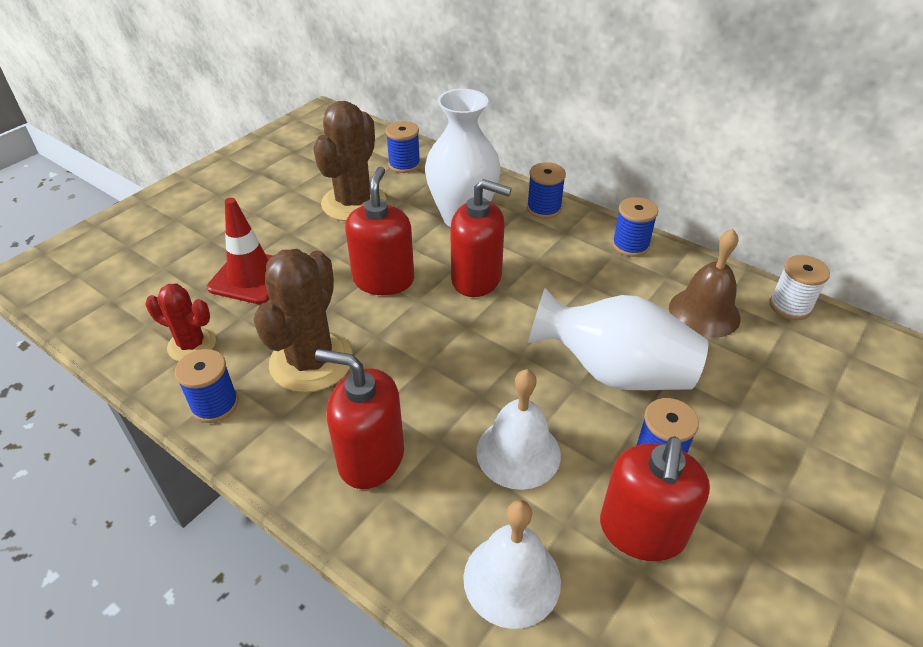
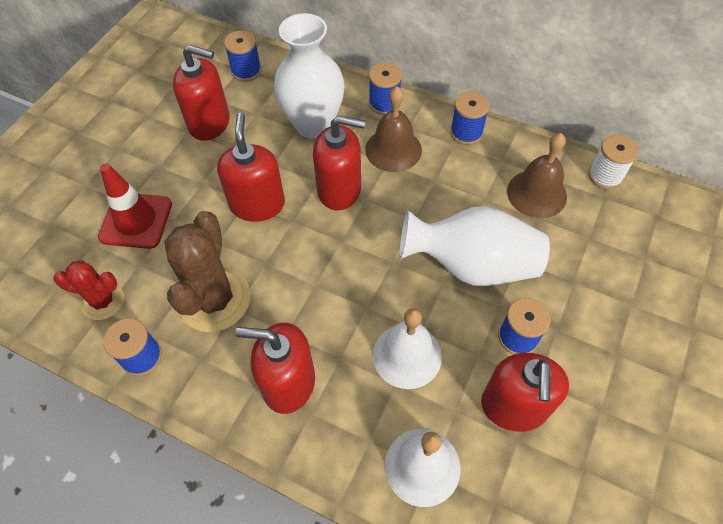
camera: 10 degrees left, 15 degrees up
(354, 203) = (209, 123): brown cactus -> red soap dispenser
(545, 250) = (393, 149): none -> brown bell

